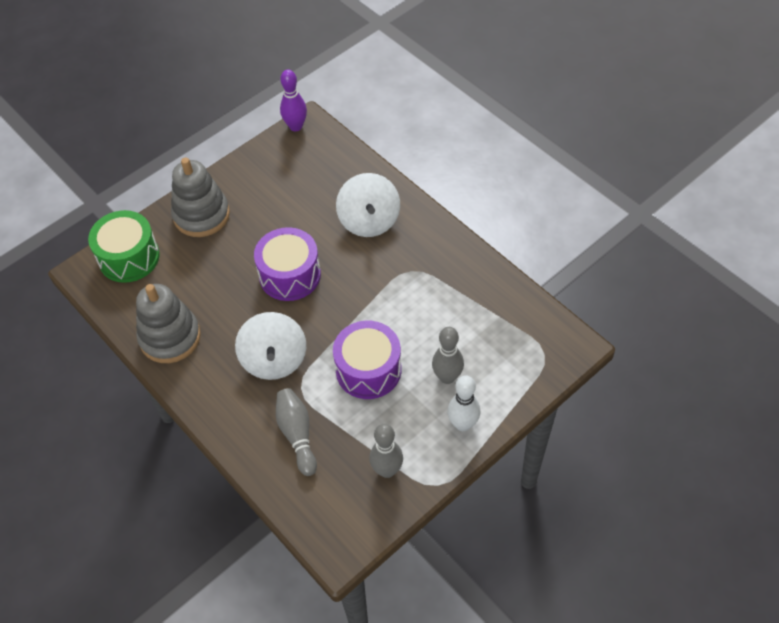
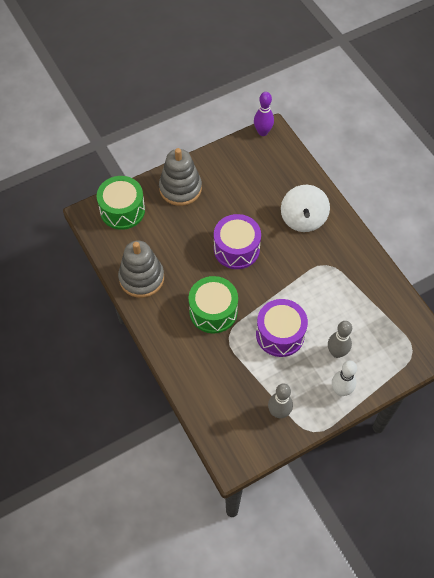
camera: 10 degrees right, 5 degrees up
(274, 360) = (213, 311): white spinning top -> green drum
(297, 434) = (219, 371): grey bowling pin -> none

